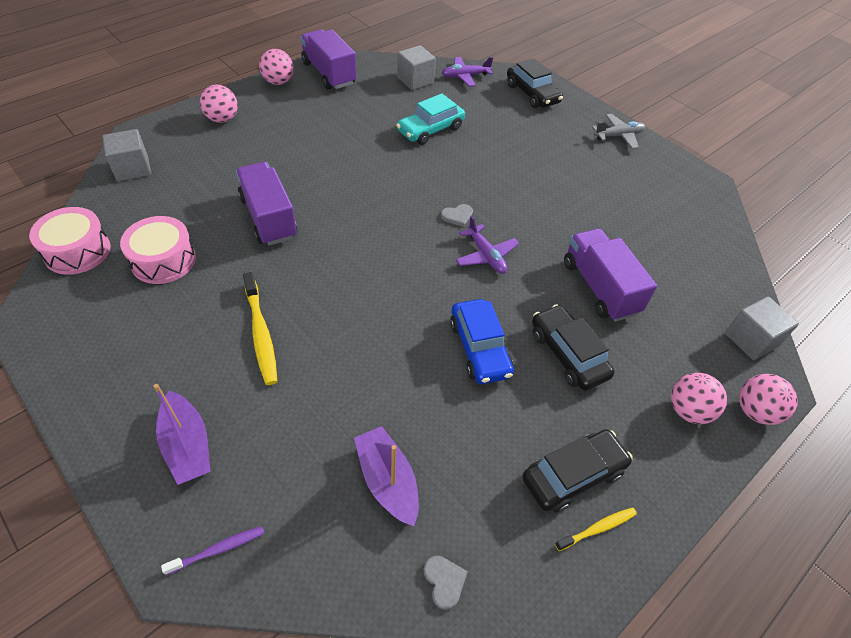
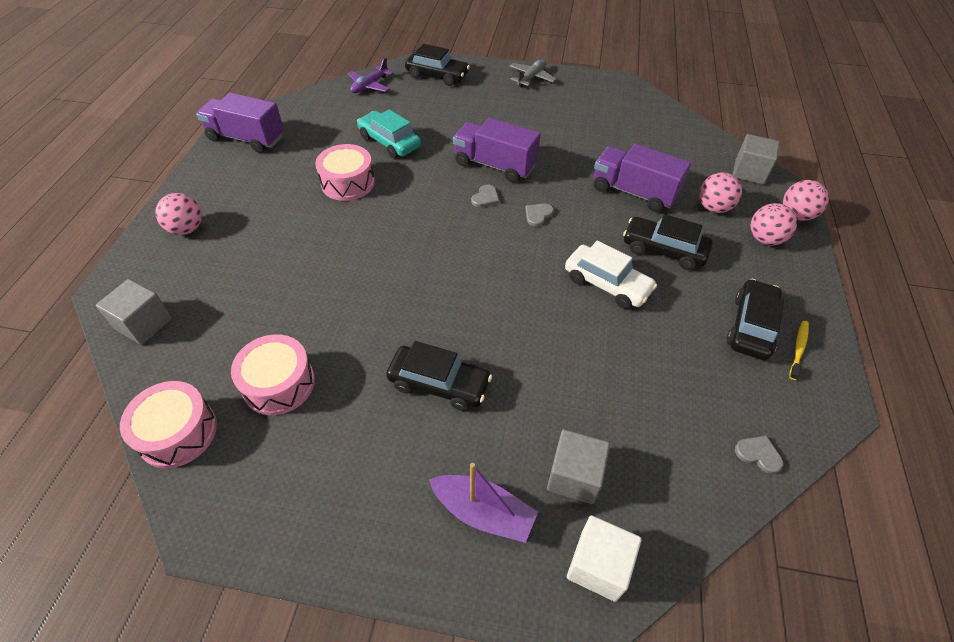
camera: 35 degrees left, 0 degrees up
(218, 549) = (598, 565): purple toothbrush -> white cube
(261, 334) = (439, 384): yellow toothbrush -> black car
(268, 218) = (335, 288): purple truck -> purple truck (495, 165)
(278, 82) = (205, 168): pink ball -> pink ball (713, 208)
(363, 145) = (348, 183): none -> pink drum
(387, 481) = (652, 419): purple boat -> none
(415, 80) = (331, 108): grey cube -> grey cube (574, 476)
(430, 129) = (389, 142): turquoise car -> turquoise car turned 120 degrees clockwise
(479, 348) = (607, 284): blue car -> white car
(486, 255) = (538, 215): purple plane -> grey heart

